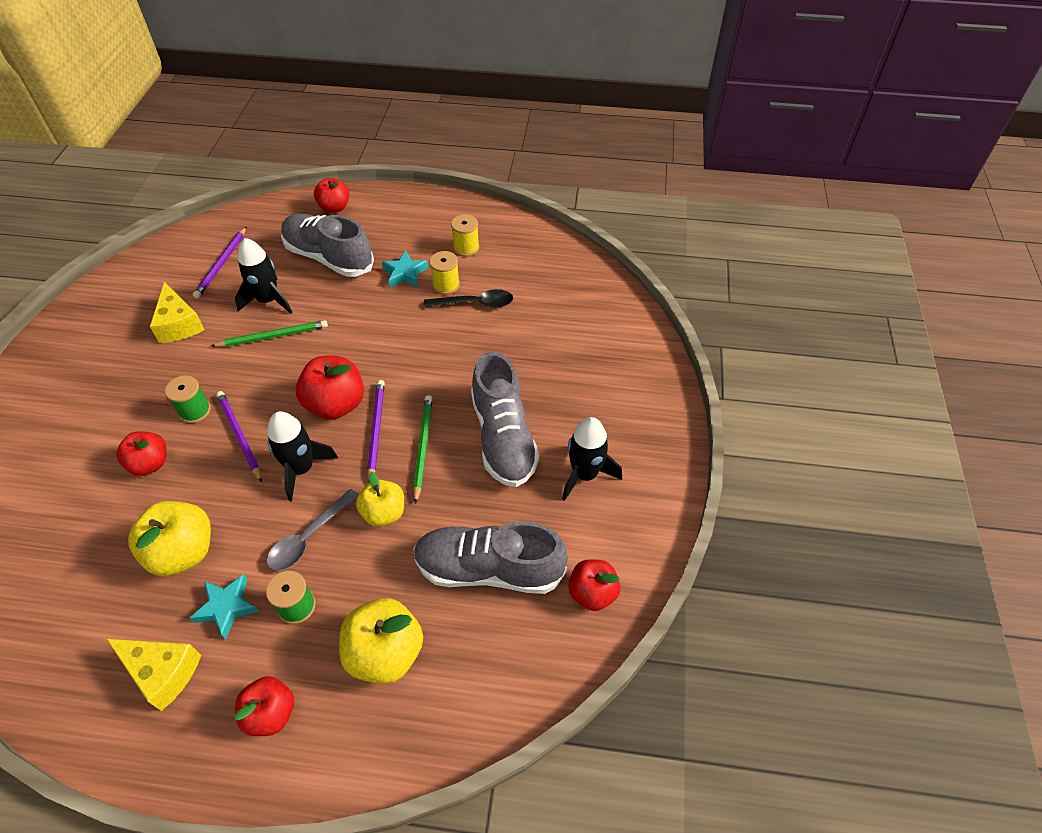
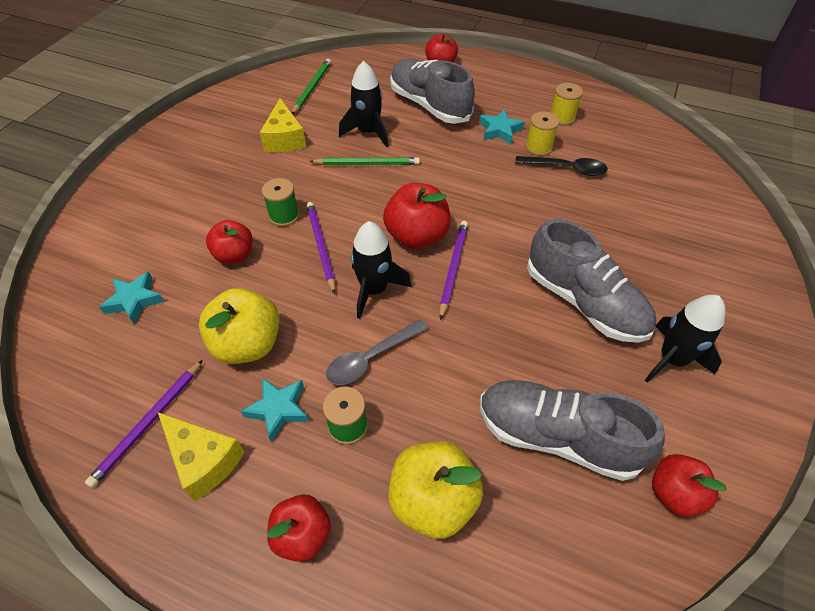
camera: 15 degrees right, 0 degrees up
(53, 534) = (134, 300): none -> turquoise star
(222, 264) = (331, 95): purple pencil -> purple pencil (148, 423)
(384, 513) = (450, 351): yellow apple -> none
(423, 447) = (498, 294): green pencil -> green pencil (312, 88)
(503, 437) = (584, 302): grey shoe -> grey shoe turned 45 degrees counterclockwise

